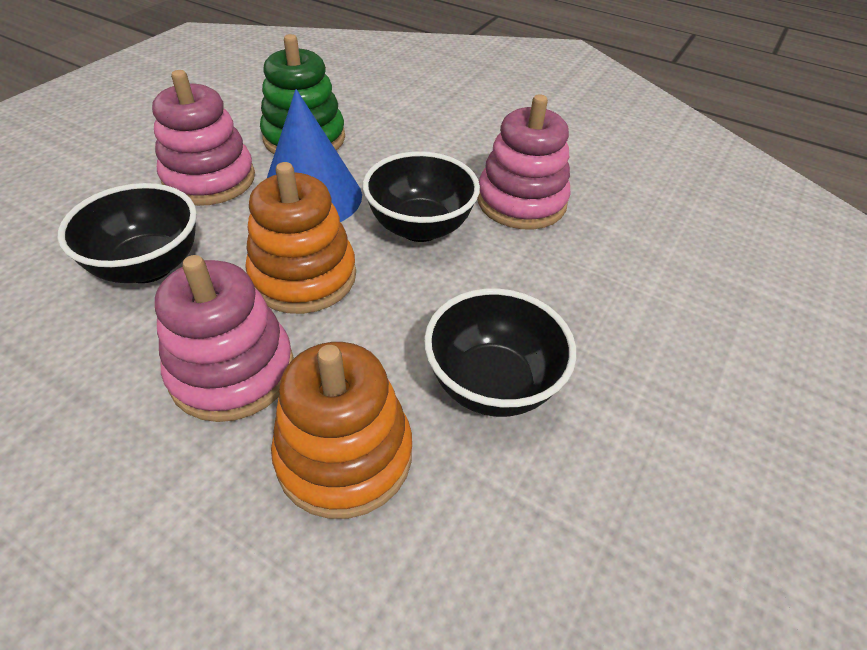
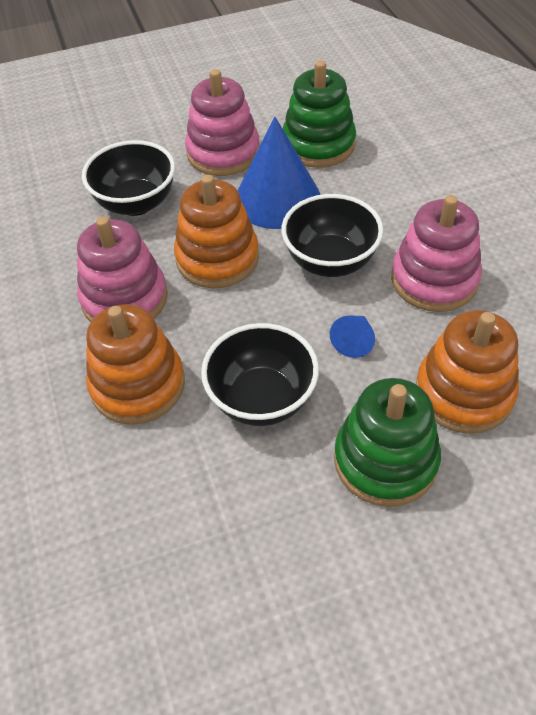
camera: 45 degrees right, 5 degrees up
(514, 283) = (354, 341): none -> blue cone
(642, 276) = (464, 392): none -> orange stacking toy
(652, 368) = (385, 460): none -> green stacking toy

